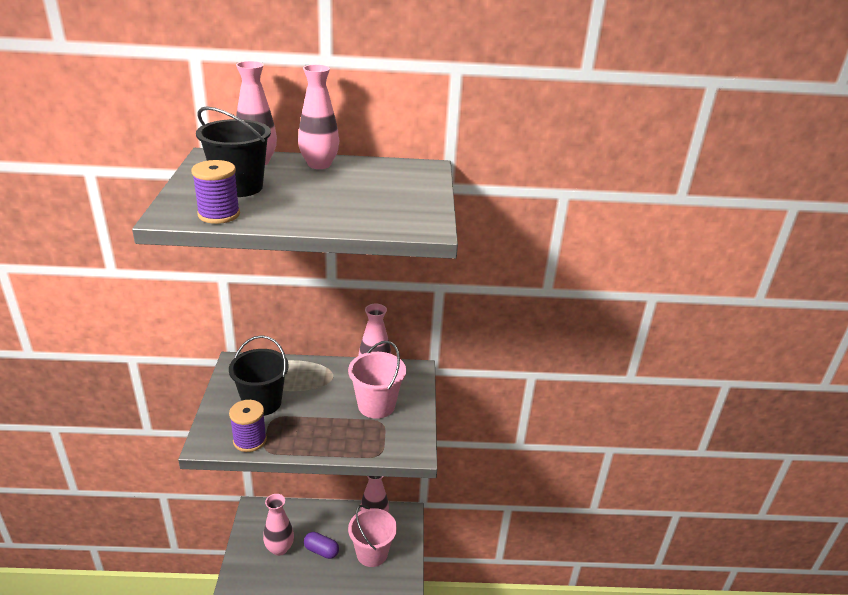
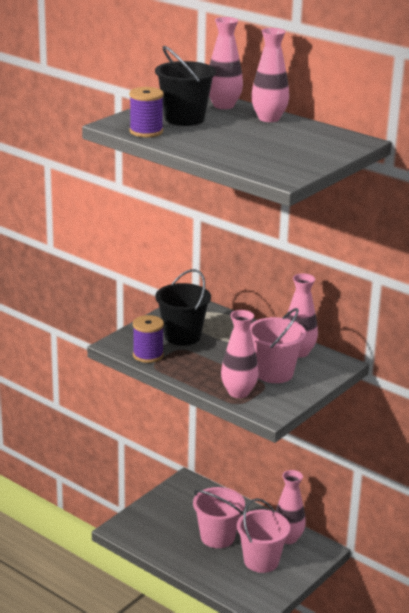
camera: 40 degrees right, 5 degrees down
(279, 548) = (183, 518): pink vase -> pink vase (238, 392)
(321, 550) = (217, 537): purple capsule -> pink bucket

